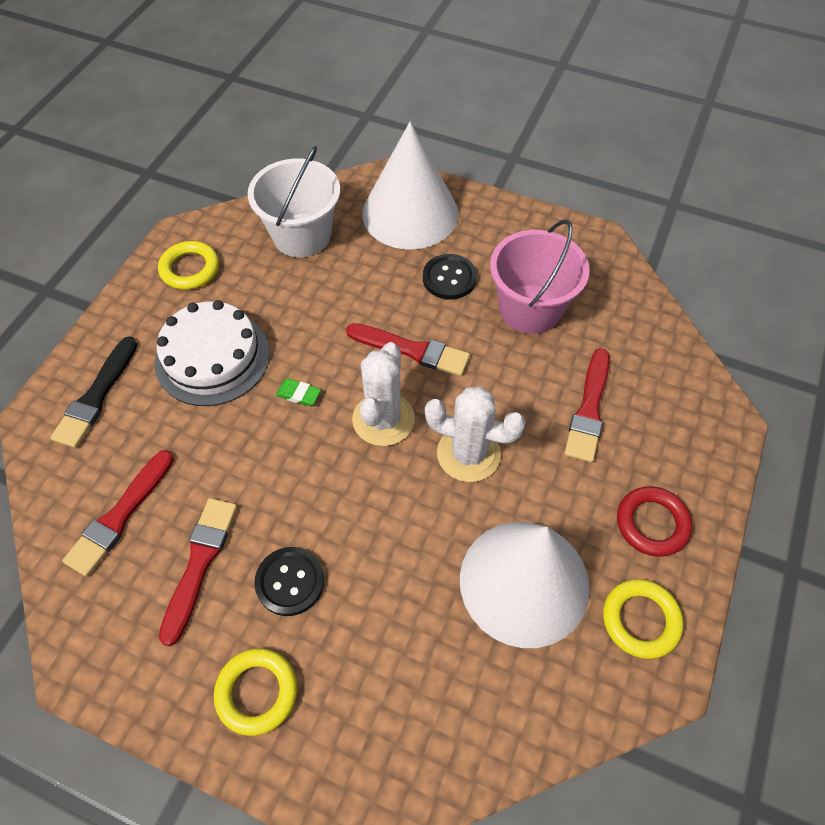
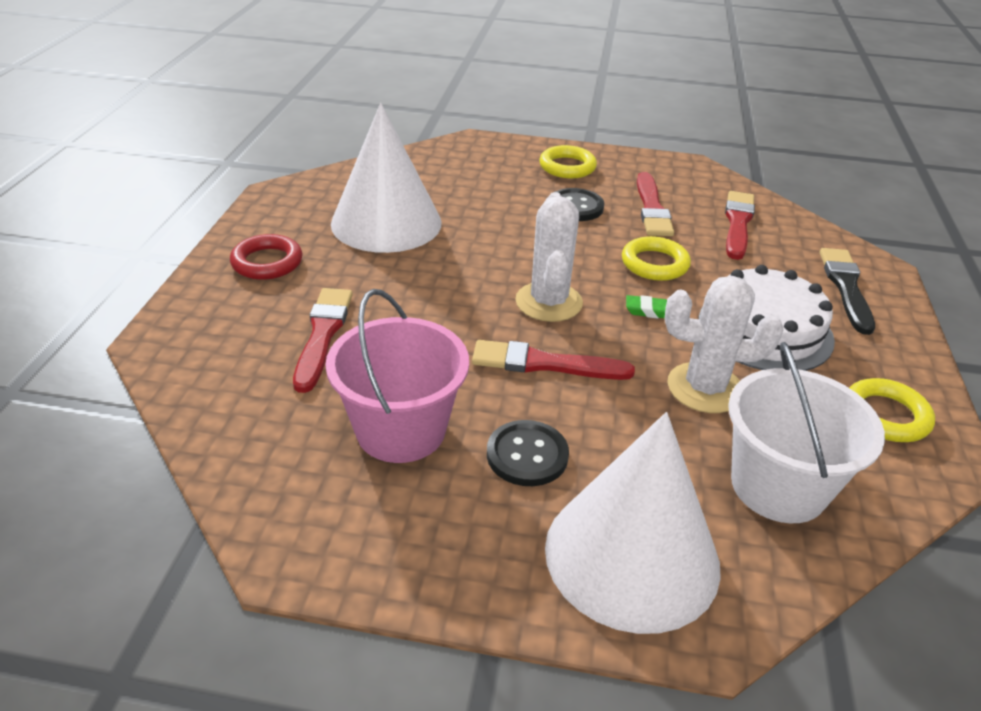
camera: 165 degrees right, 20 degrees down
(468, 454) = (452, 287): white cactus -> white cactus (705, 388)
(640, 620) = (289, 214): yellow ring -> yellow ring (654, 264)

